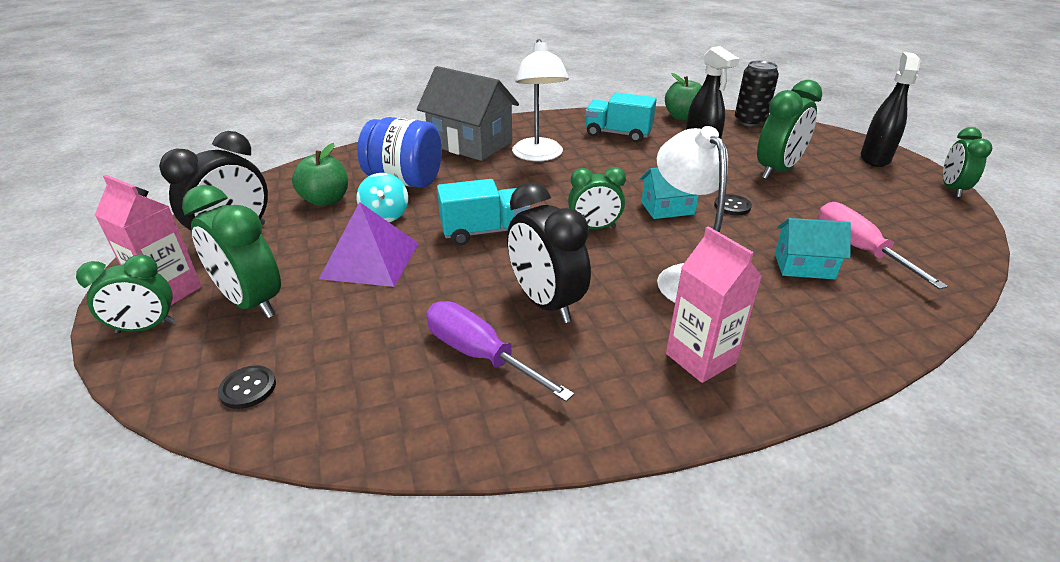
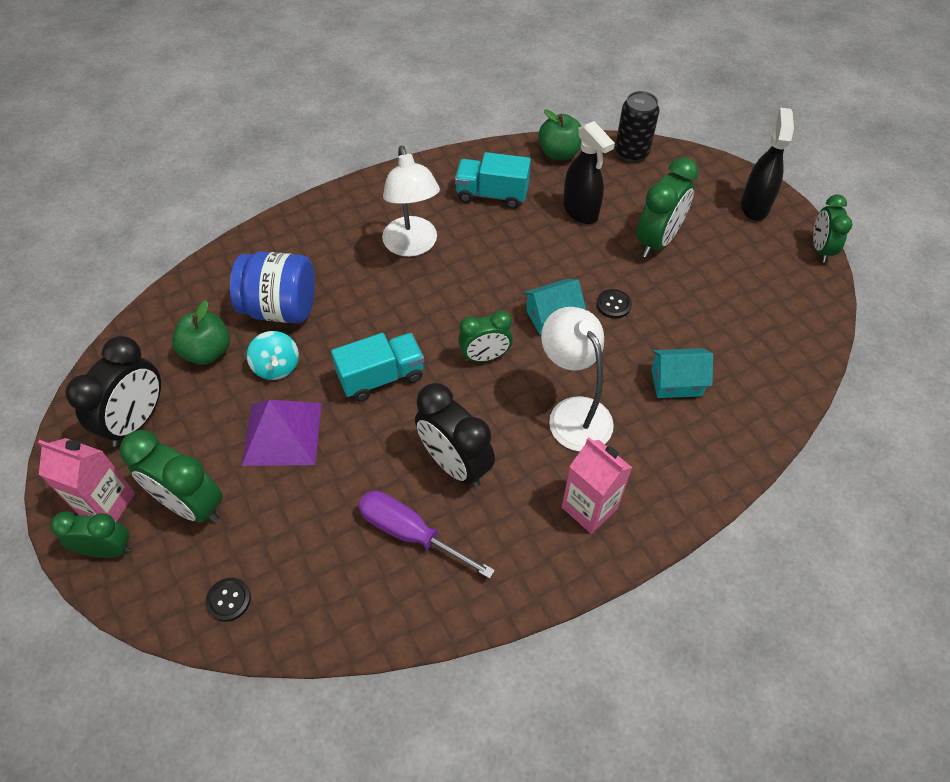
camera: 10 degrees left, 20 degrees up
(146, 327) = (108, 550): green clock -> green clock turned 150 degrees counterclockwise
(470, 144) = (334, 233): grey house -> none
(858, 249) = (725, 352): pink screwdriver -> none

